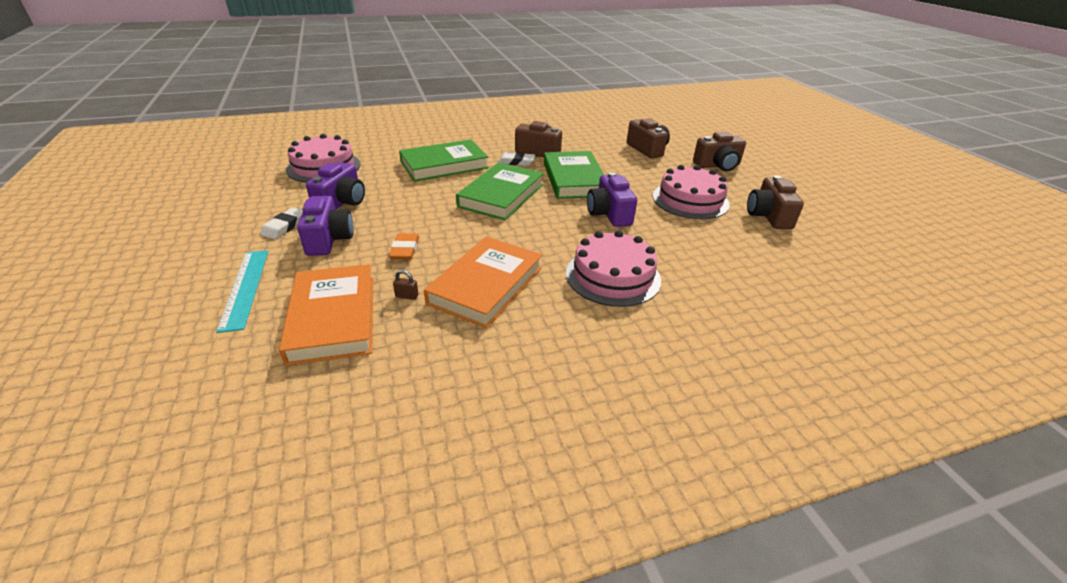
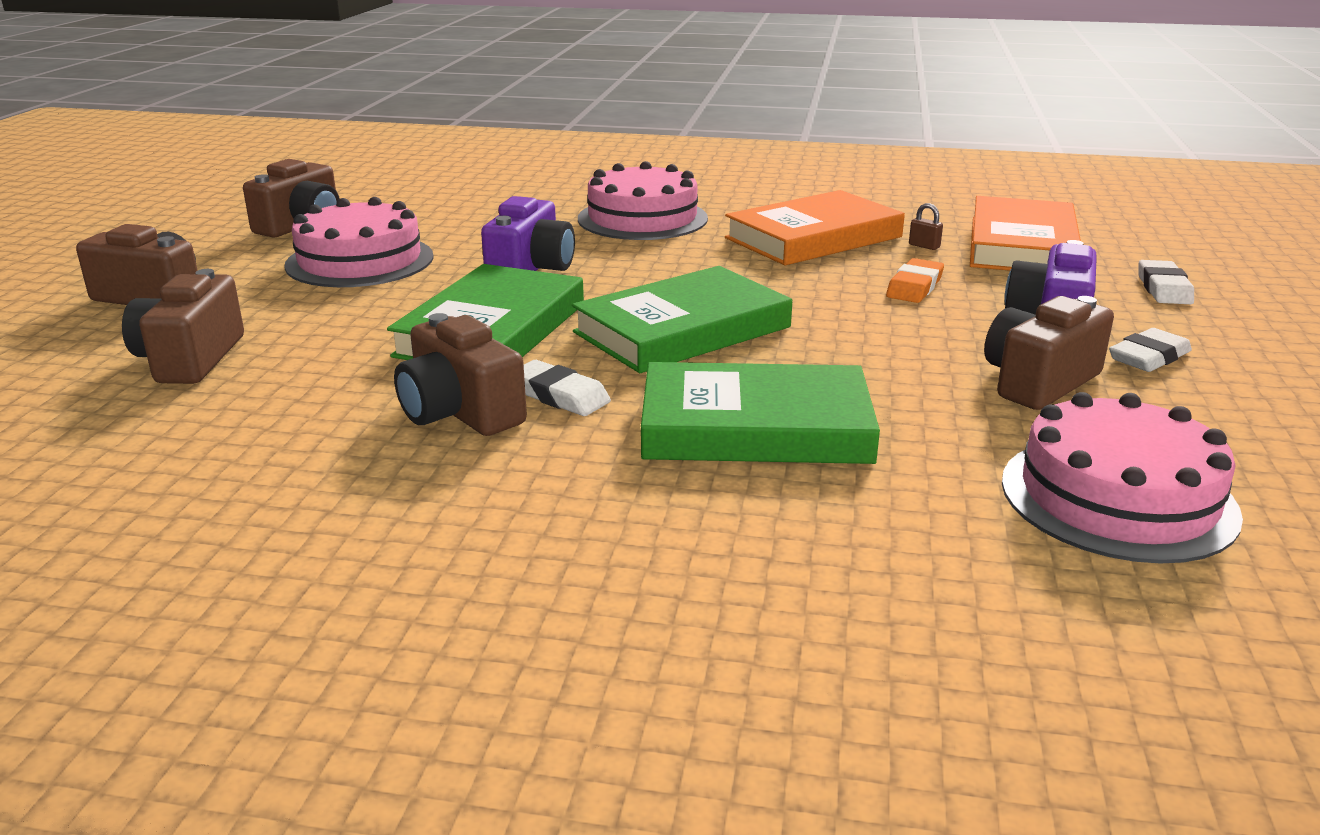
camera: 150 degrees left, 10 degrees down
(245, 288) = (1163, 288): turquoise ruler -> white eraser
(341, 202) = (1038, 382): purple camera -> brown camera

